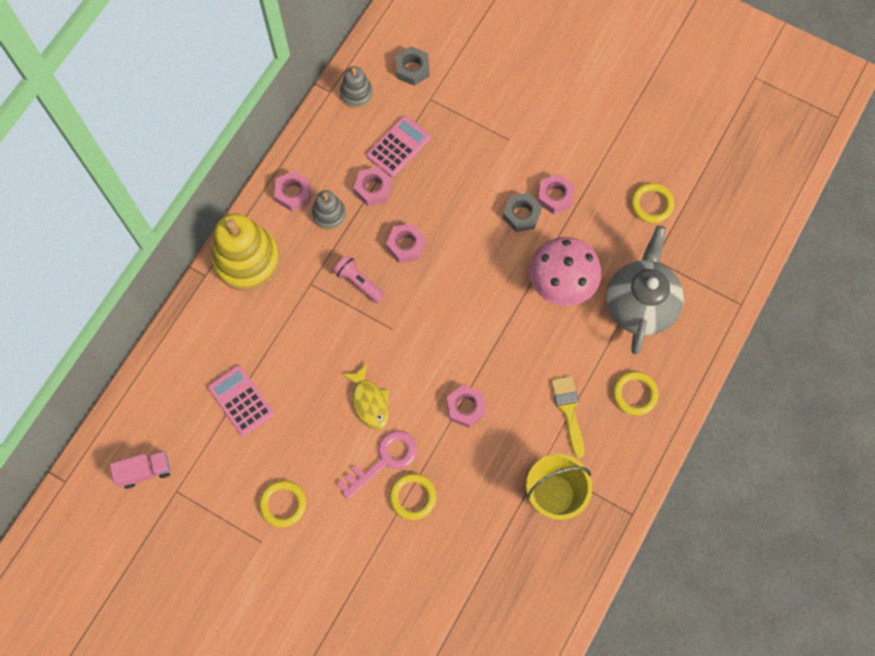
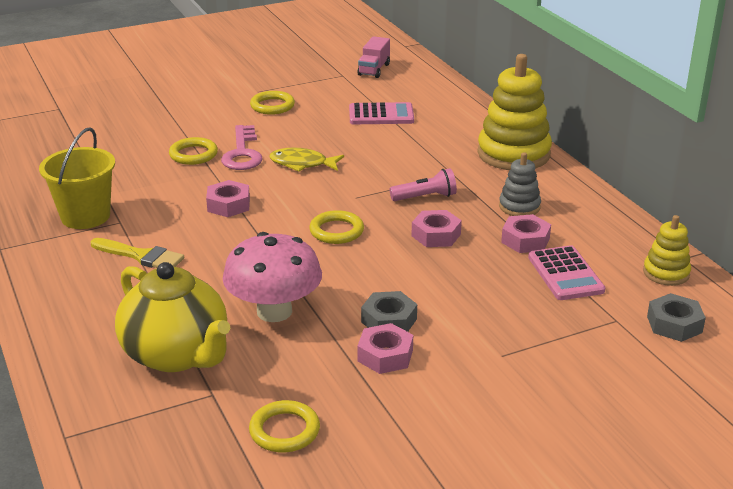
camera: 125 degrees right, 40 degrees down
(293, 193) = (565, 196): pink nut -> none
(356, 94) = (666, 273): grey stacking toy -> yellow stacking toy
(634, 394) = (94, 302): yellow ring -> yellow ring (336, 231)
(640, 304) = (177, 355): grey teapot -> yellow teapot

